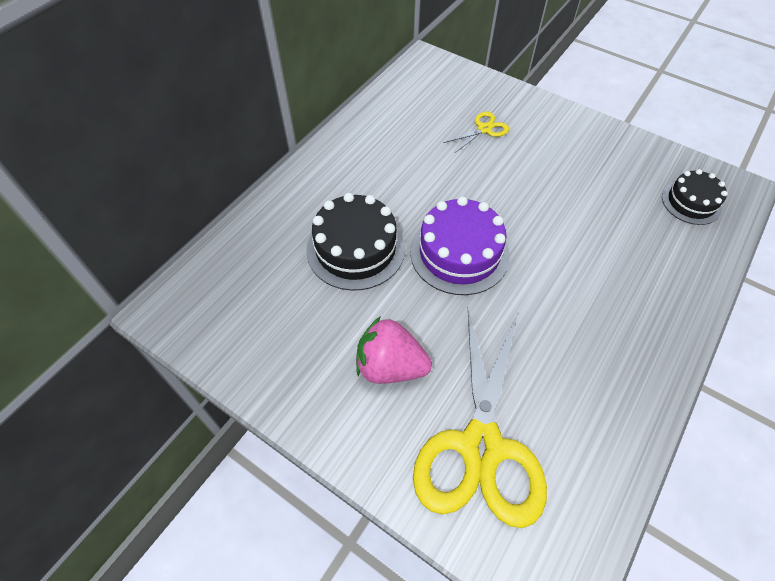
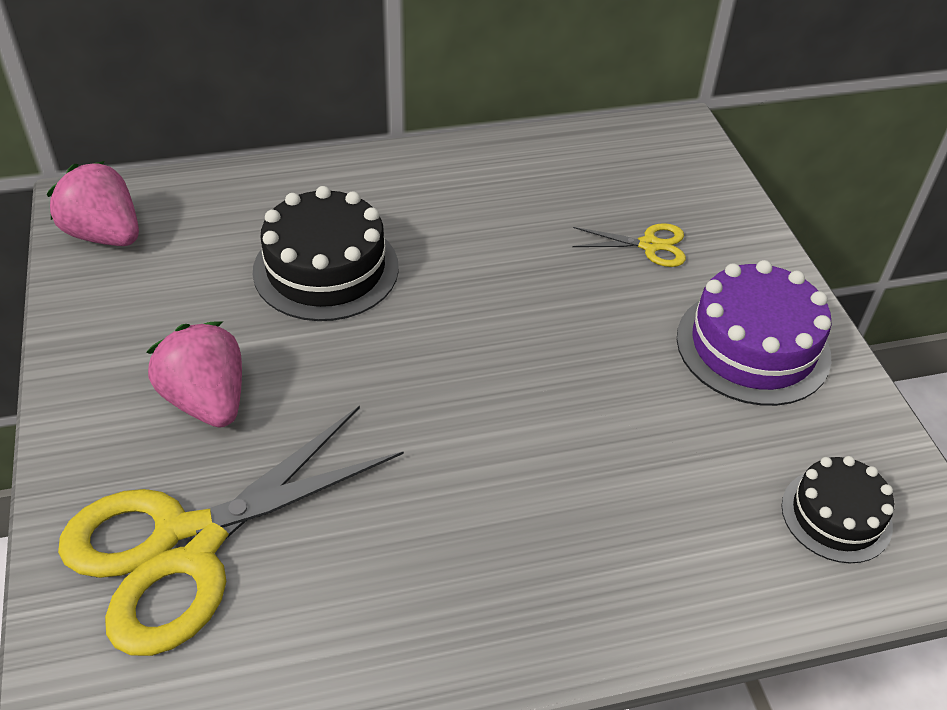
camera: 40 degrees right, 10 degrees down
(205, 321) = (105, 235): none -> pink strawberry
(459, 253) = (430, 350): purple cake -> purple cake (753, 346)

